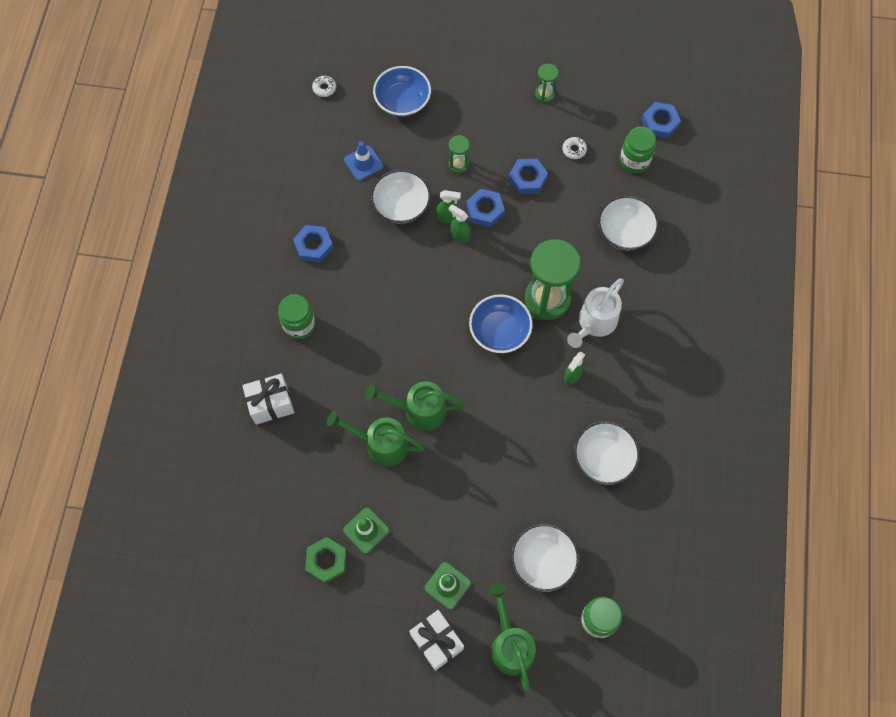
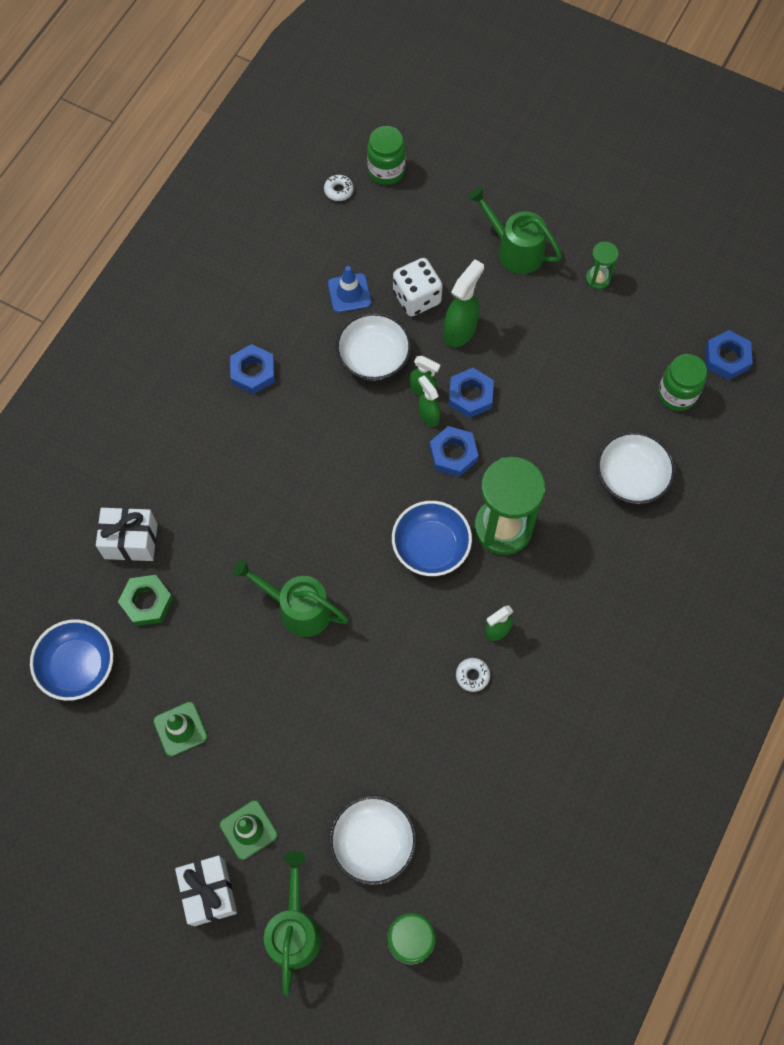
camera: 20 degrees right, 0 degrees up
(299, 325) = (199, 459): green jar -> green jar (386, 171)
(326, 561) = (121, 748): green nut -> green nut (147, 602)
(380, 444) = (237, 633): green watering can -> green watering can (514, 249)
(402, 101) = (424, 234): blue bowl -> blue bowl (77, 666)
(416, 150) = (417, 298): none -> white dice
(458, 165) = (460, 331): green hourglass -> green spray bottle
(527, 179) = (537, 374): blue nut -> blue nut (453, 454)
(574, 150) = (607, 357): white donut -> white donut (472, 675)
(594, 323) = (549, 576): white watering can -> none
(603, 458) = (495, 744): white bowl -> none

